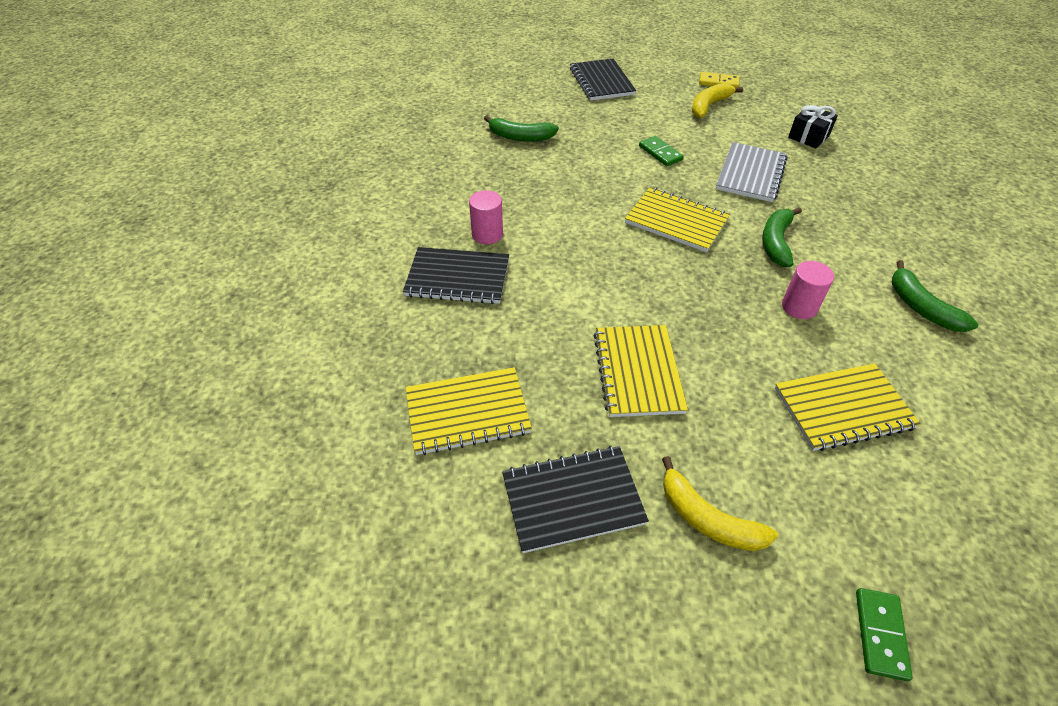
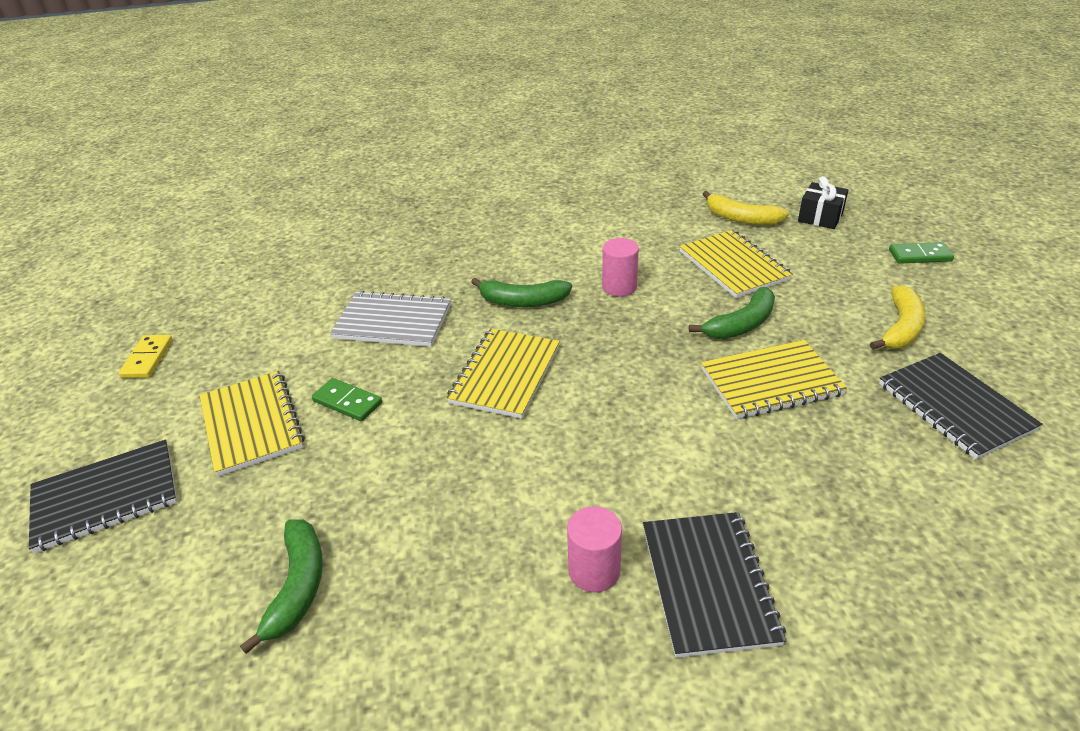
camera: 100 degrees left, 10 degrees down
(467, 412) = (925, 510): yellow notebook -> yellow notebook (251, 424)
(660, 153) = (347, 402): green domino -> green domino turned 75 degrees clockwise
(709, 106) = (218, 364): yellow banana -> yellow banana (741, 218)
(808, 137) = (307, 282): black gift -> black gift (820, 217)
(921, 307) = (588, 227): green banana -> green banana (741, 324)

